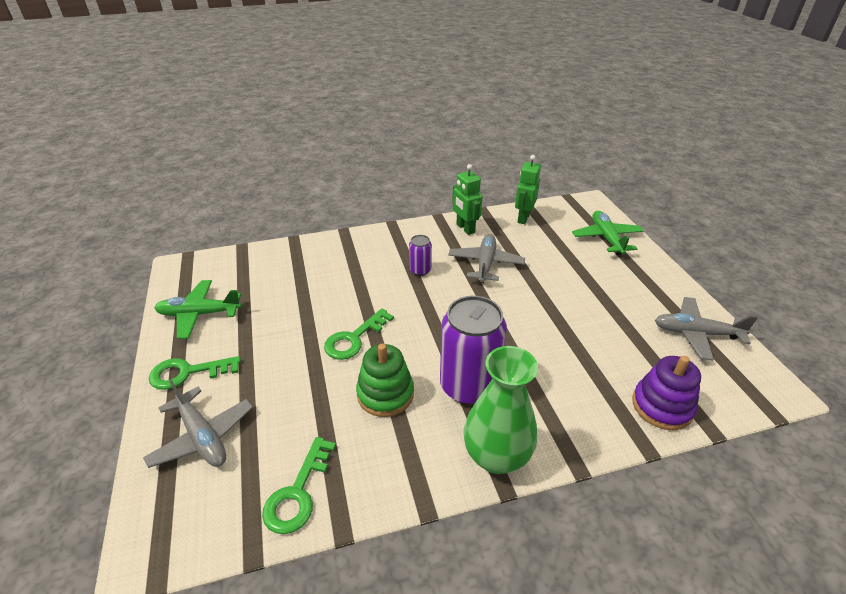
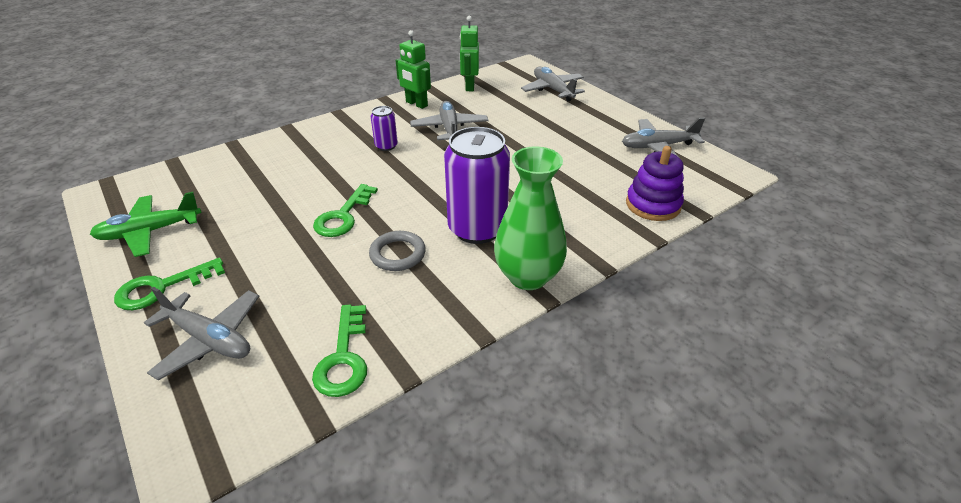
camera: 20 degrees left, 0 degrees up
(385, 394) = (398, 254): green stacking toy -> grey ring
(606, 238) = (553, 90): green plane -> grey plane

